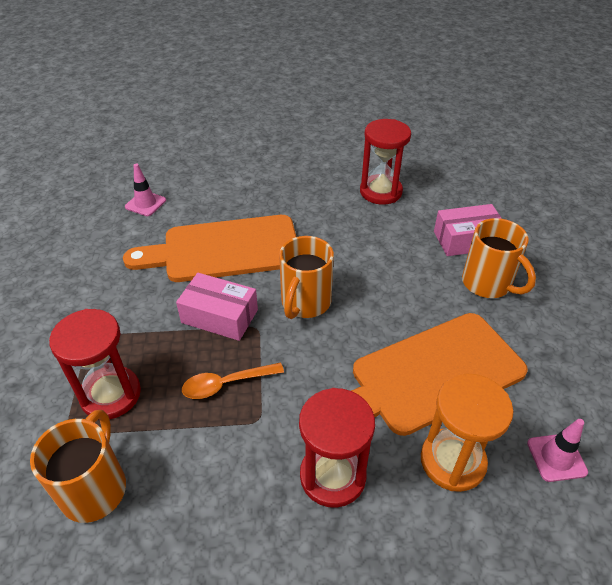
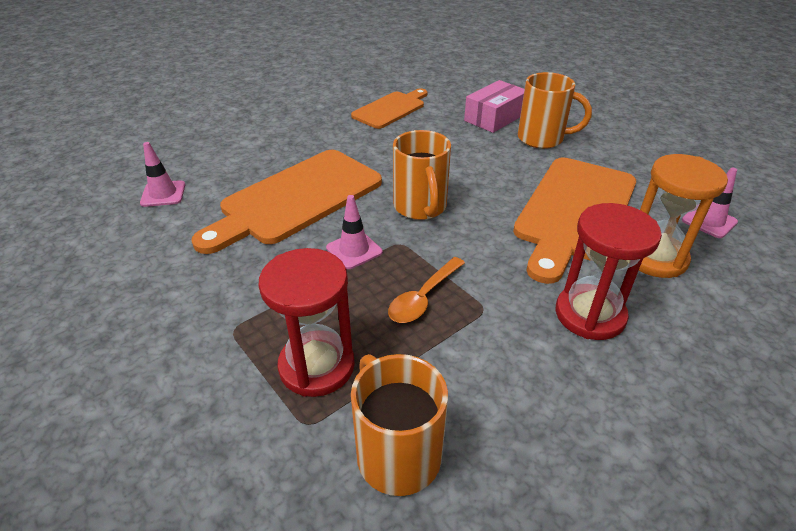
camera: 35 degrees left, 5 degrees down
(219, 316) = (354, 250): pink box -> pink traffic cone
(380, 192) = (390, 109): red hourglass -> orange cutting board

